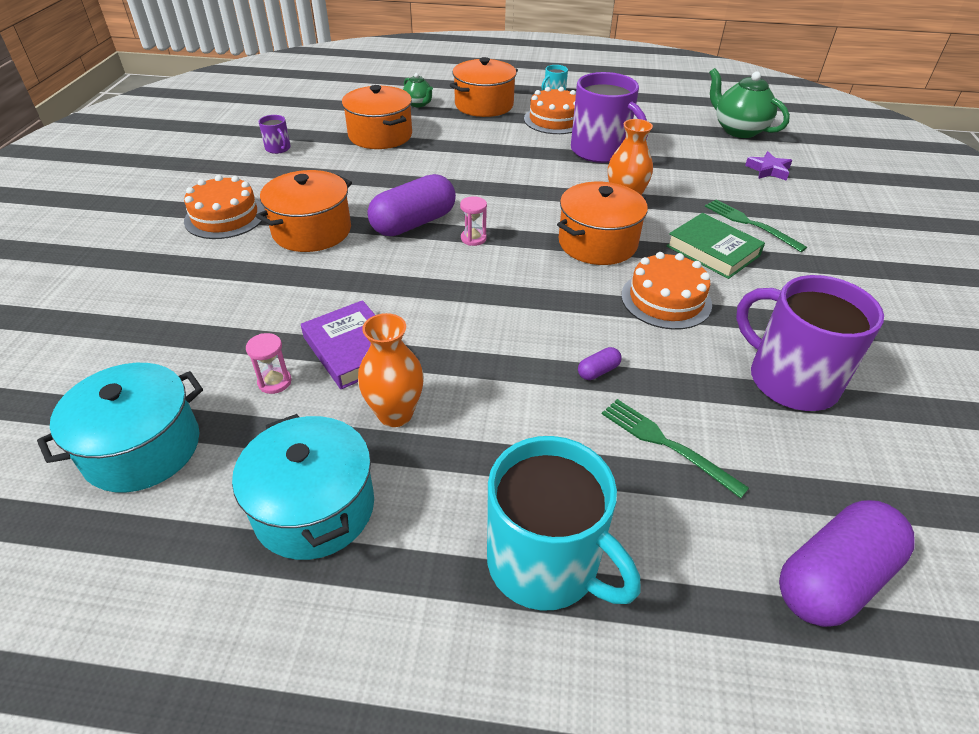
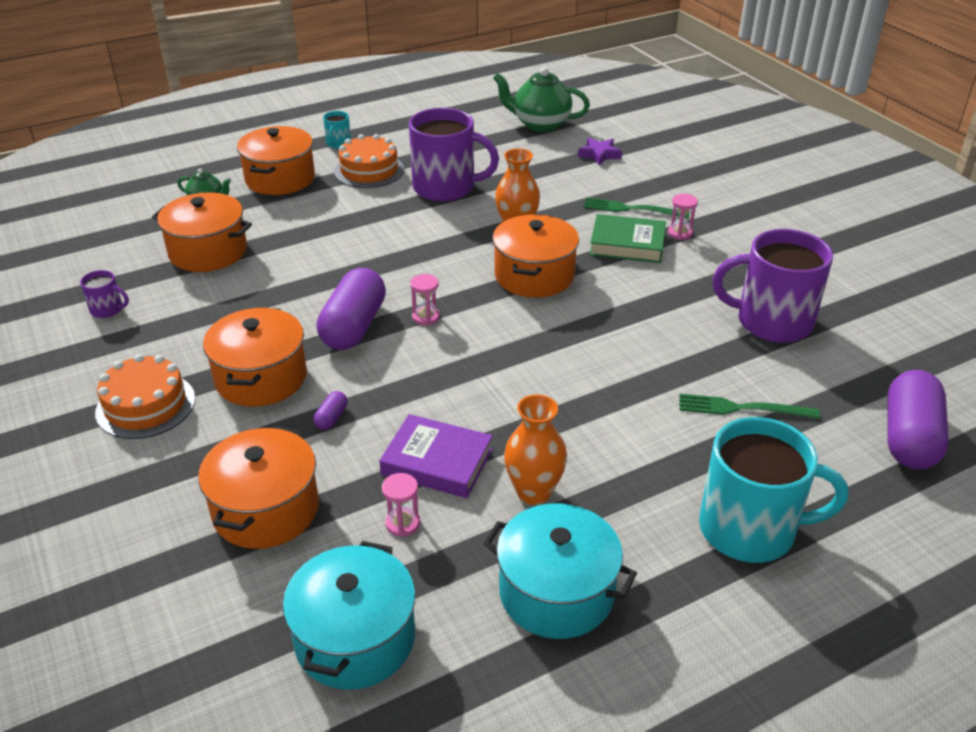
camera: 35 degrees left, 5 degrees down
(205, 321) = (266, 509): none -> orange pot
(598, 371) = (644, 380): purple capsule -> purple capsule (331, 418)
(666, 300) = (634, 300): orange cake -> none
(777, 261) = (680, 233): none -> pink hourglass

